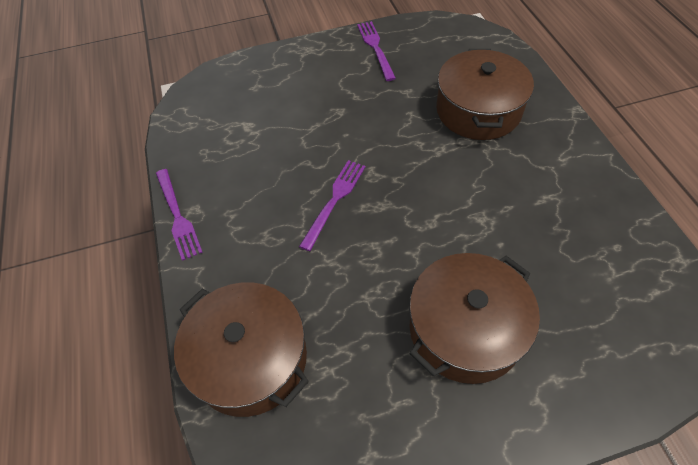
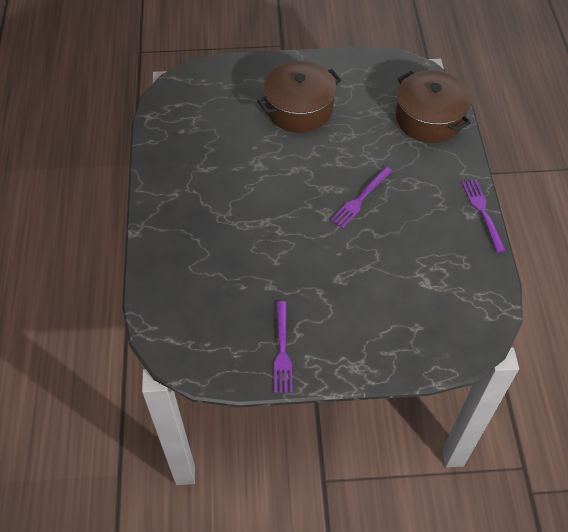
camera: 170 degrees left, 0 degrees up
(478, 110) = (216, 251): brown pot -> none

